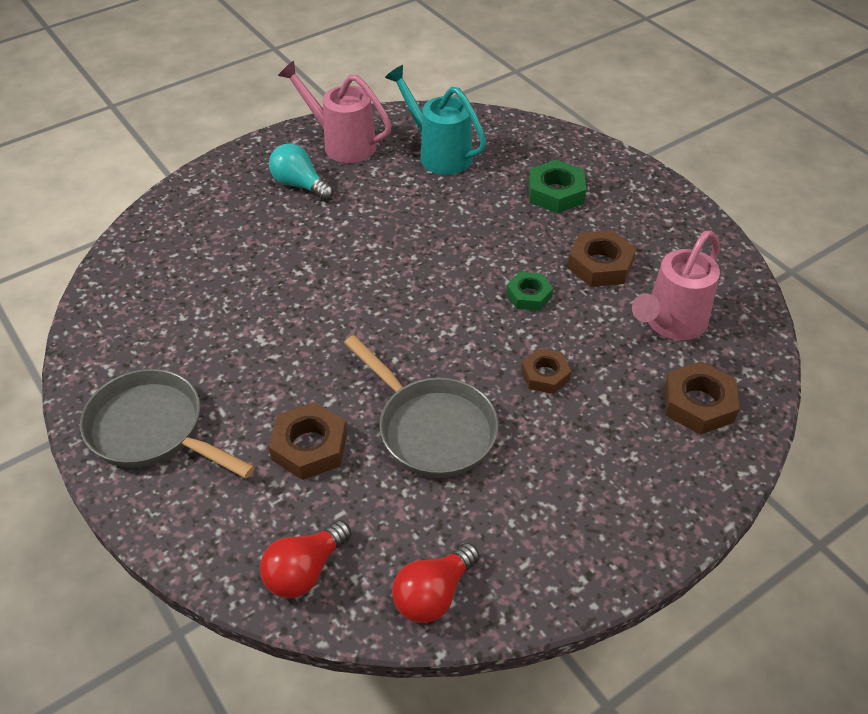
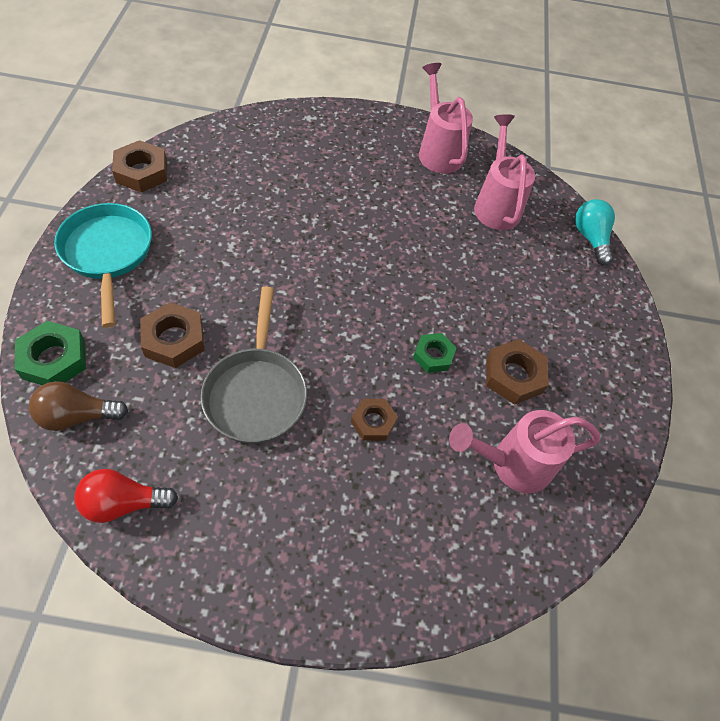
camera: 35 degrees right, 10 degrees up
(152, 430) = (108, 253): grey pan -> turquoise pan
(300, 185) = (376, 160): turquoise light bulb -> turquoise light bulb (590, 238)
(305, 571) = (77, 416): red light bulb -> brown light bulb
(439, 154) = (496, 205): turquoise watering can -> pink watering can
(556, 193) = (547, 296): green nut -> green nut (54, 359)
(698, 404) = (456, 542): brown nut -> brown nut (142, 172)

